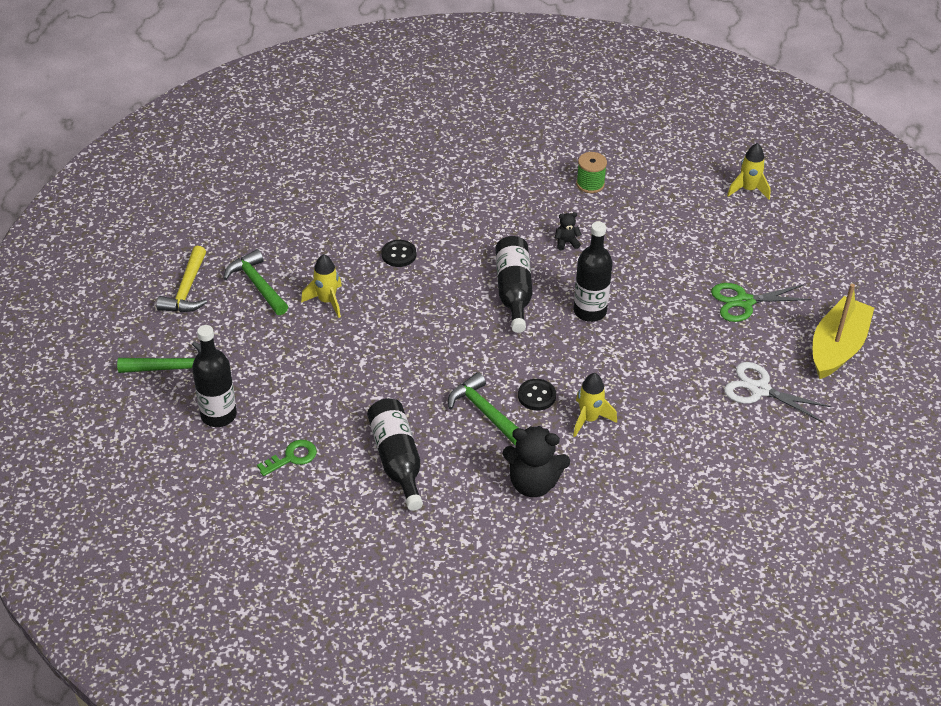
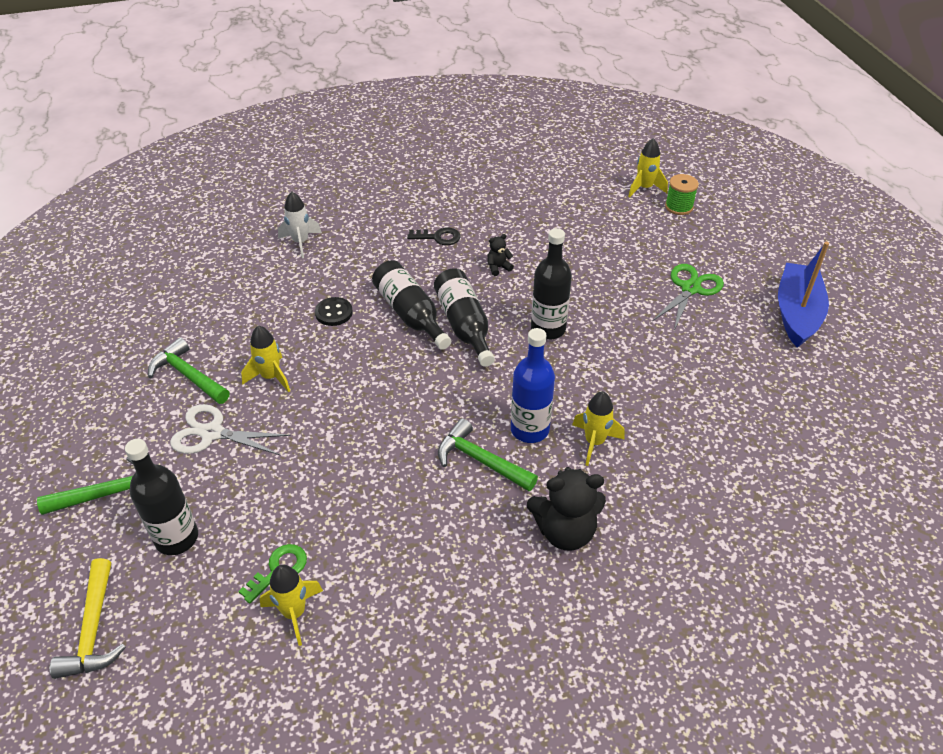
camera: 15 degrees left, 0 degrees up
(187, 290) = (108, 398): yellow hammer -> yellow hammer (93, 629)
(296, 491) = (294, 613): none -> yellow rocket
(388, 179) = (301, 242): none -> white rocket
(397, 460) = (403, 541): black bottle -> black bottle (410, 314)
(520, 200) = (438, 237): none -> black key
(536, 396) = (529, 429): black button -> blue bottle
(590, 184) = (499, 210): green spool -> green spool (679, 207)
(744, 302) = (690, 289): green scissors -> green scissors turned 150 degrees clockwise
(760, 390) = (747, 371): white scissors -> white scissors (212, 433)
(837, 347) = (797, 313): yellow boat -> blue boat

